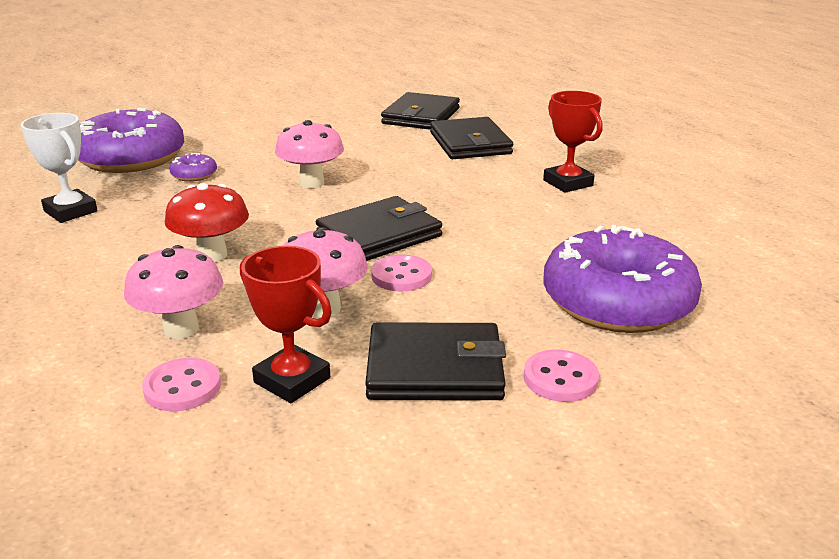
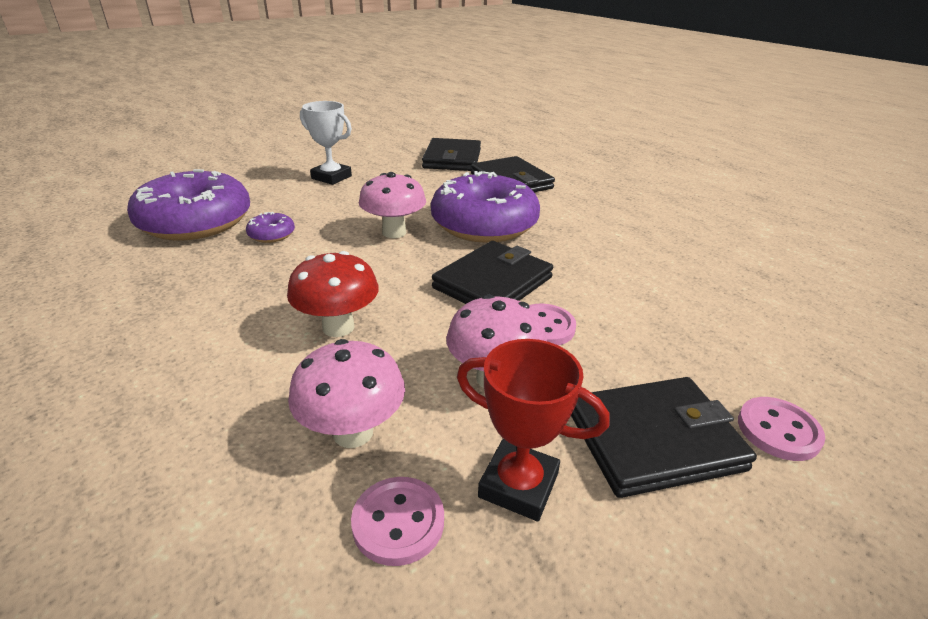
camera: 15 degrees left, 5 degrees up
(70, 211) = (153, 291): white trophy -> white trophy (331, 177)
(568, 183) = (619, 212): red trophy -> none
(617, 302) = (754, 330): purple donut -> purple donut (484, 224)

